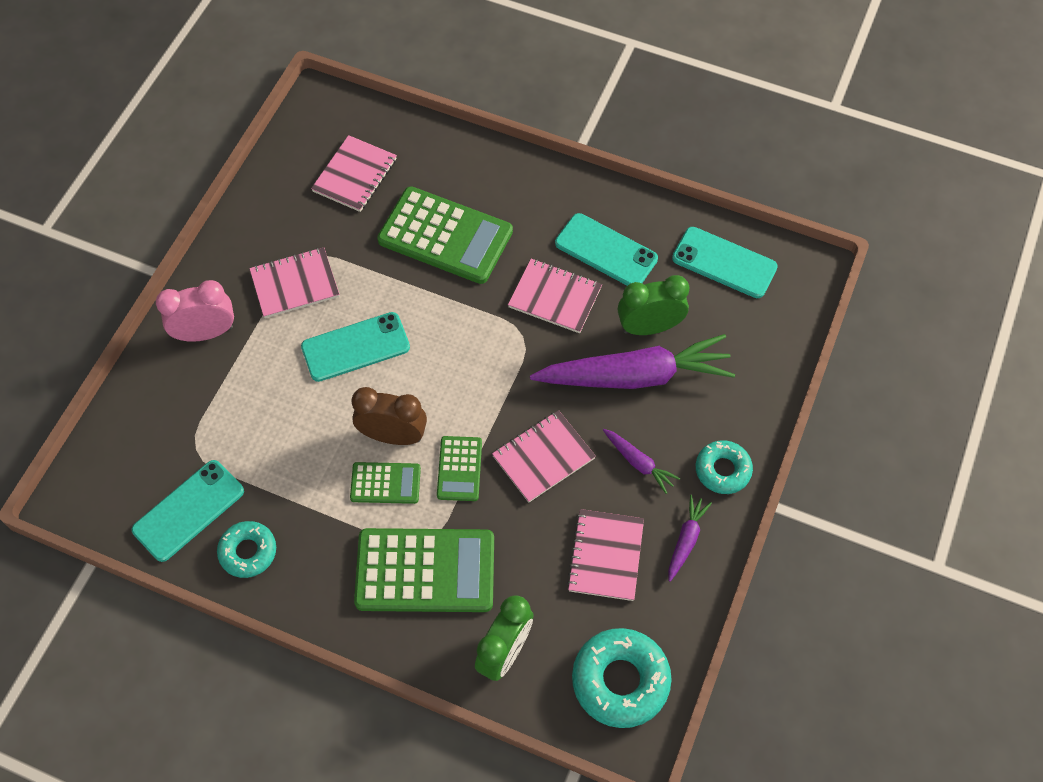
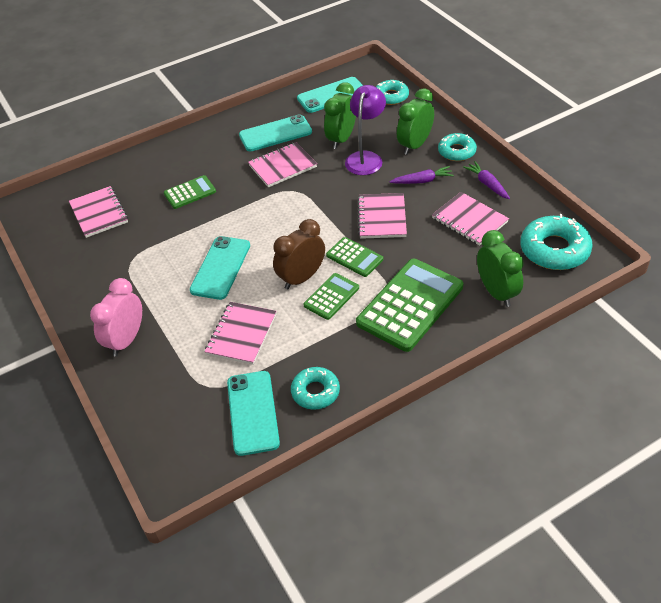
camera: 50 degrees left, 15 degrees down
(295, 284) = (142, 277): pink notebook -> pink notebook (241, 334)
(445, 236) = (190, 192): green calculator -> green calculator, size x0.51
(634, 376) = (366, 158): purple carrot -> purple lamp
(699, 415) = (415, 145): none -> green clock
(774, 330) = (391, 96): none -> turquoise donut

